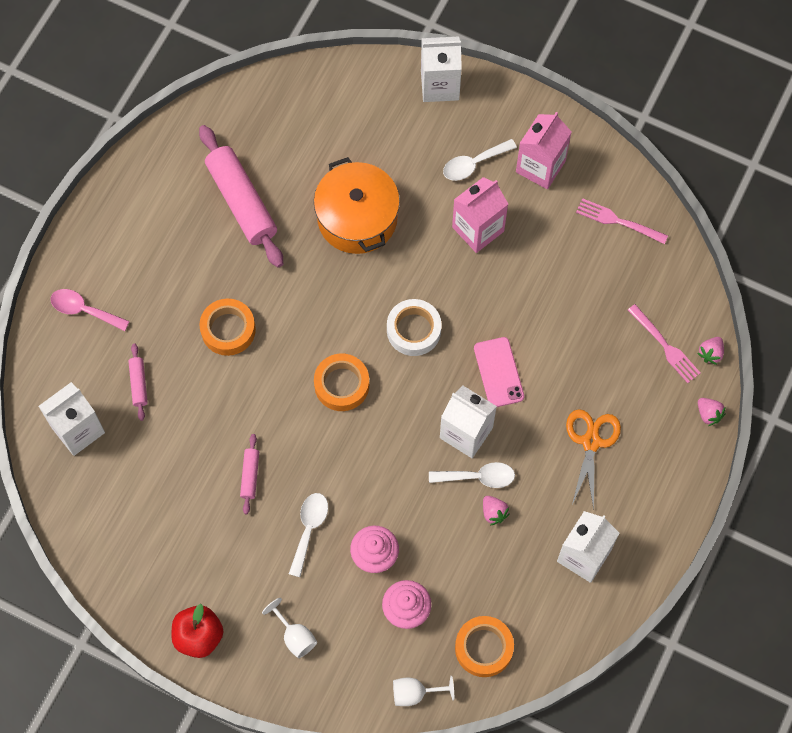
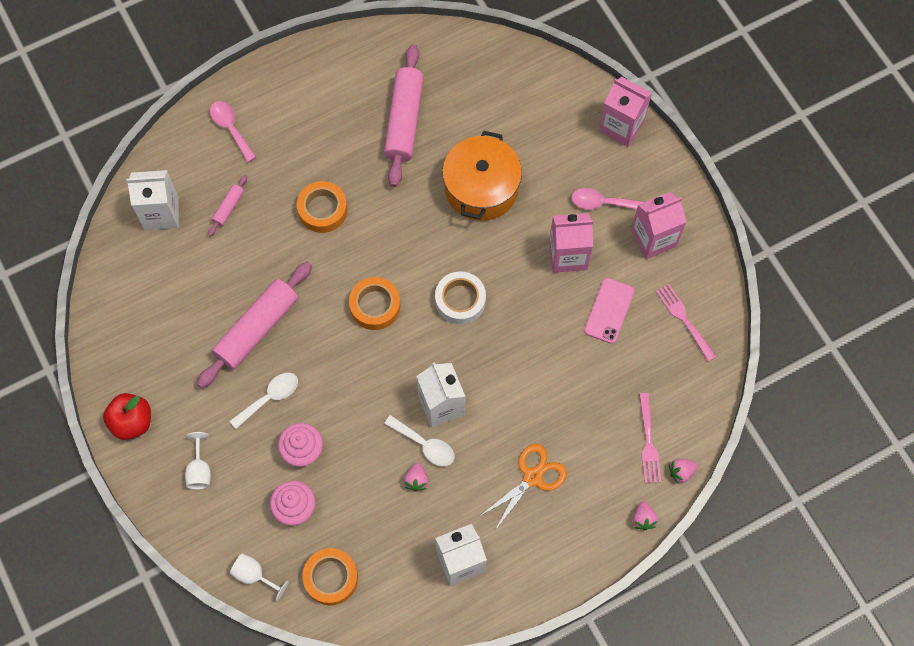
camera: 35 degrees right, 0 degrees up
(250, 475) = (257, 329): pink rolling pin -> pink rolling pin, size x2.20
(440, 85) = (621, 126): white carton -> pink carton
(473, 164) = (602, 203): white spoon -> pink spoon
(498, 372) = (501, 375): pink phone -> pink phone (609, 310)

